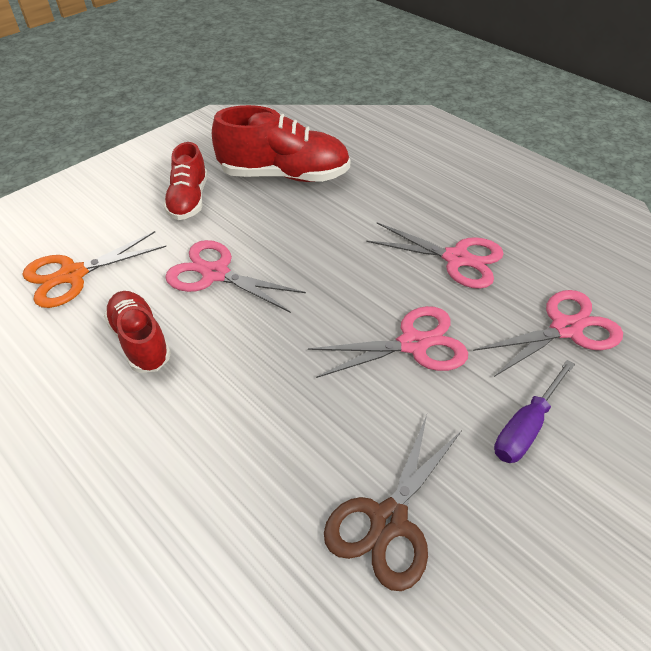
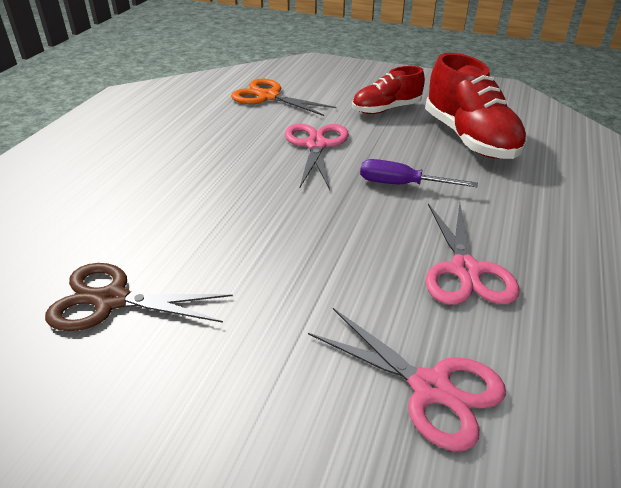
camera: 65 degrees right, 10 degrees down
(140, 341) = (227, 139): red shoe -> none
(413, 344) = (316, 268): pink scissors -> none
(525, 427) = (254, 375): purple screwdriver -> purple screwdriver (401, 184)

